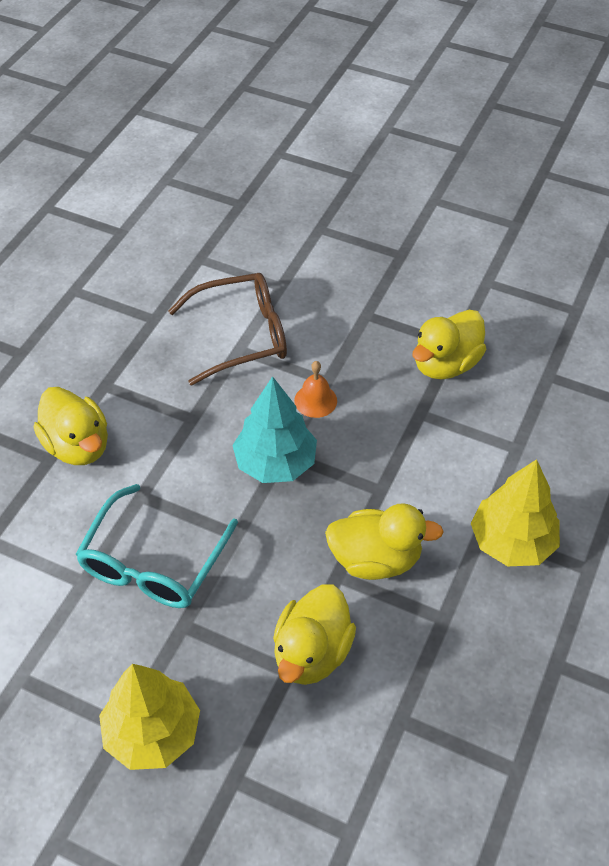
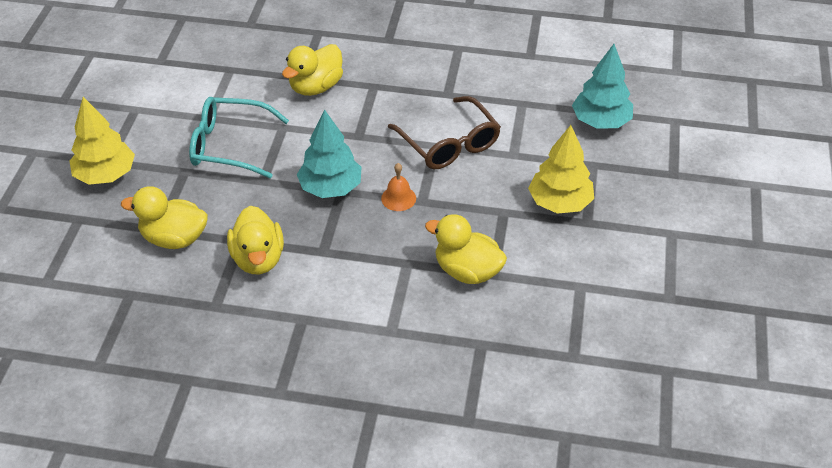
camera: 75 degrees right, 5 degrees down
(257, 205) = (600, 121): none -> turquoise tree
(512, 542) = (293, 338): yellow tree -> yellow tree (560, 203)

